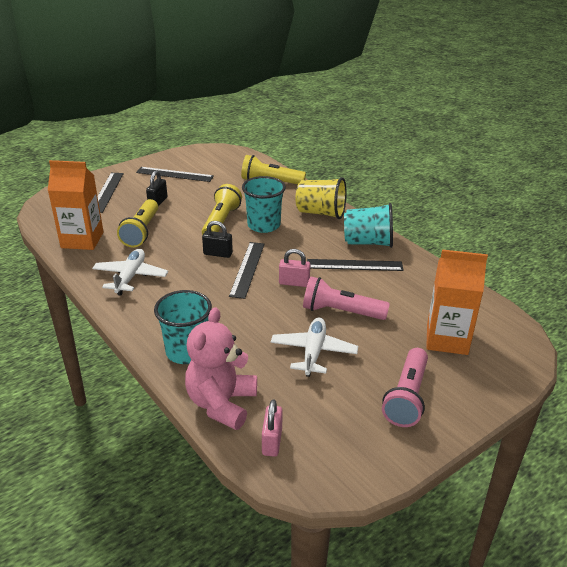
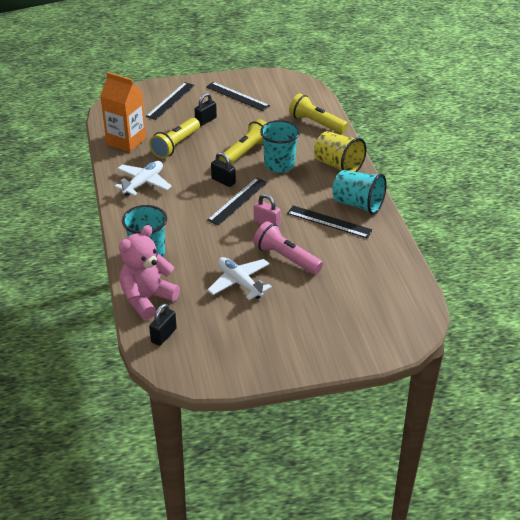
camera: 25 degrees right, 5 degrees up
(272, 441) = (164, 335): pink padlock -> black padlock
(313, 352) = (240, 283): white plane -> white plane turned 75 degrees counterclockwise
(407, 397) = (284, 337): pink flashlight -> none
(447, 339) = (354, 305): orange carton -> none

